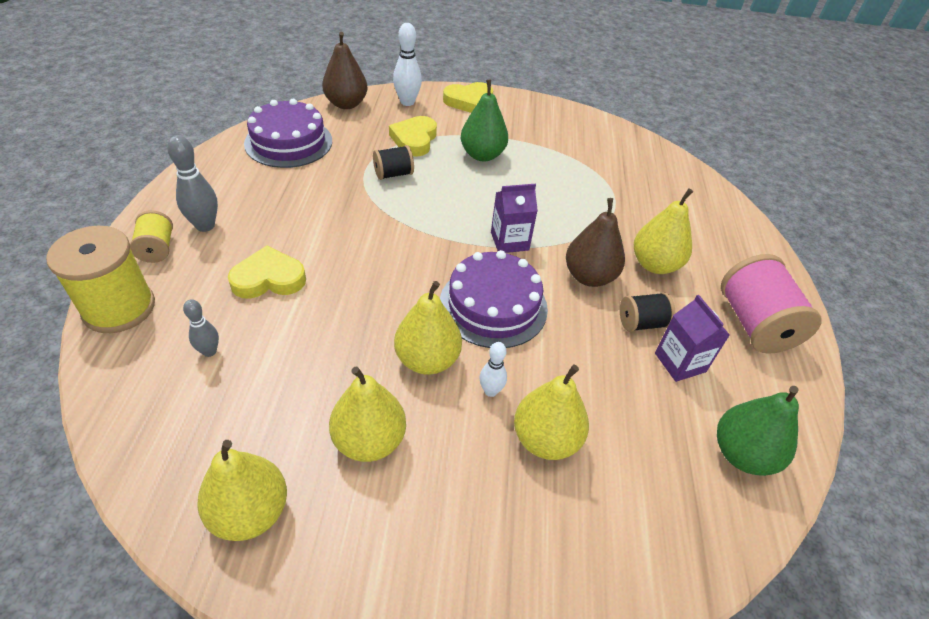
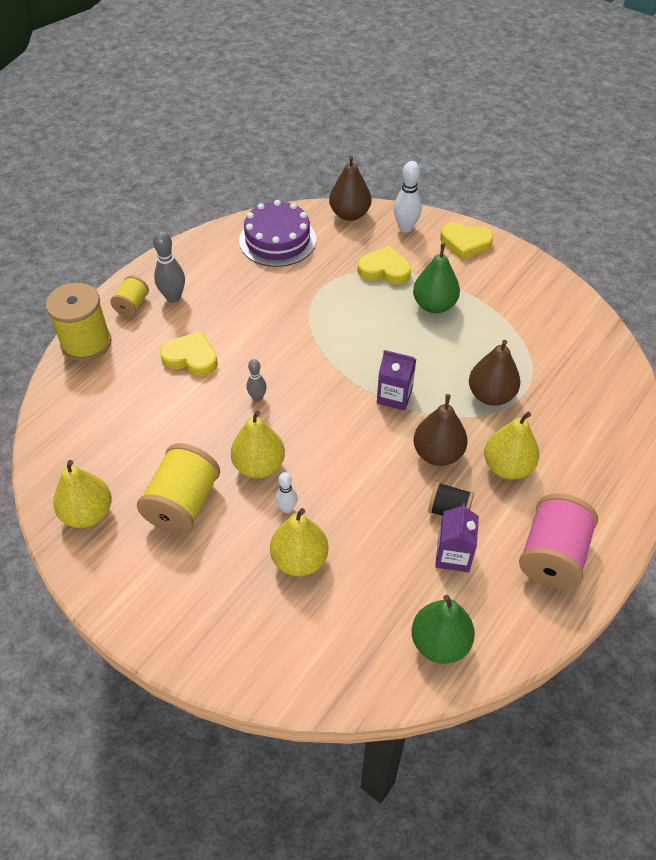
camera: 35 degrees right, 5 degrees up
(209, 351) = (123, 398): grey bowling pin -> grey bowling pin (257, 397)
(369, 440) = (183, 504): yellow pear -> yellow spool
(393, 174) = (342, 299): black spool -> none
(414, 139) = (384, 270): yellow heart -> yellow heart turned 60 degrees clockwise
(493, 305) = (338, 445): purple cake -> none
(590, 211) = (491, 395): none -> brown pear

